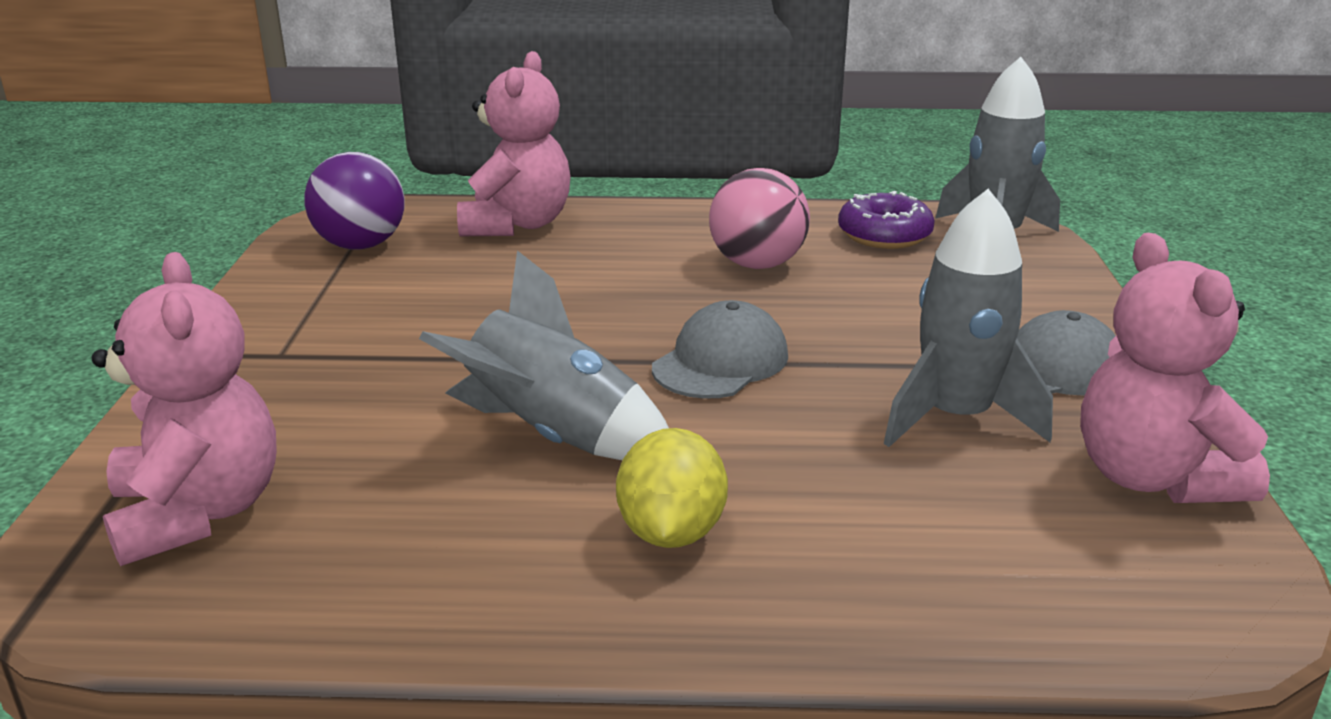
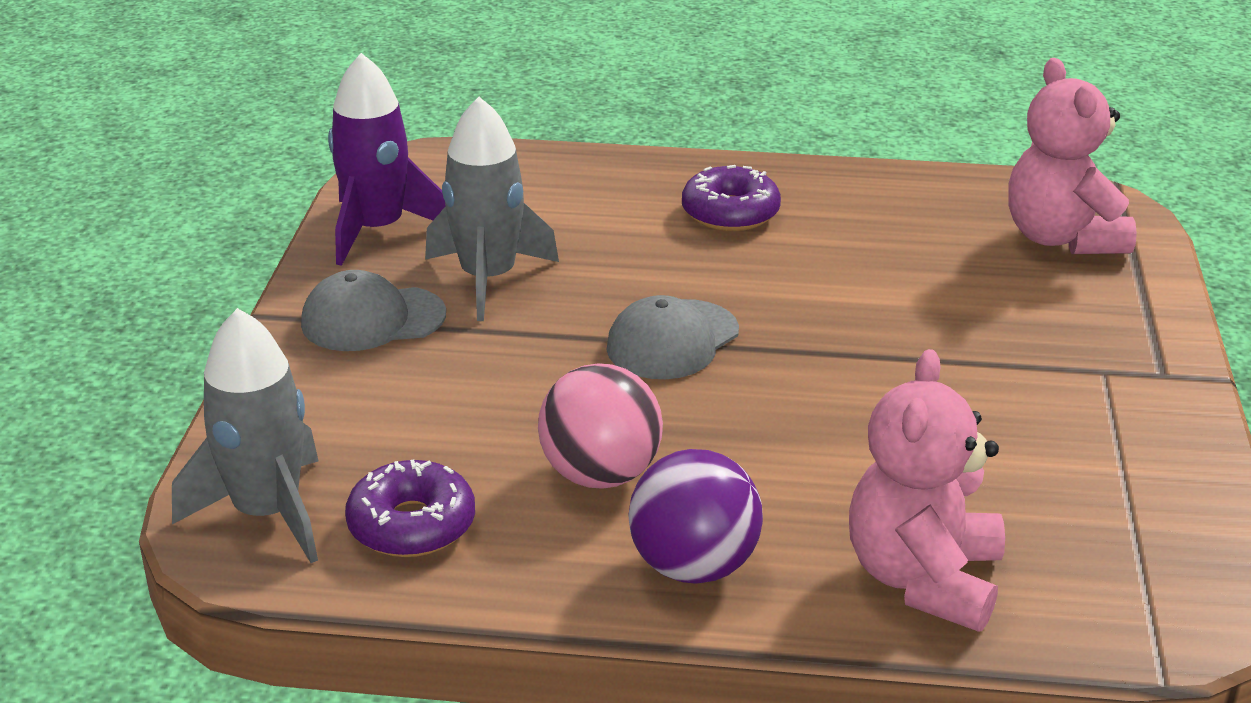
camera: 175 degrees left, 5 degrees up
(361, 245) = (1125, 542): purple ball -> purple ball (694, 567)
(552, 437) = (821, 278): grey rocket -> none
(671, 532) = (730, 213): yellow lemon -> purple donut
(1152, 478) = (377, 230): pink teddy bear -> purple rocket

